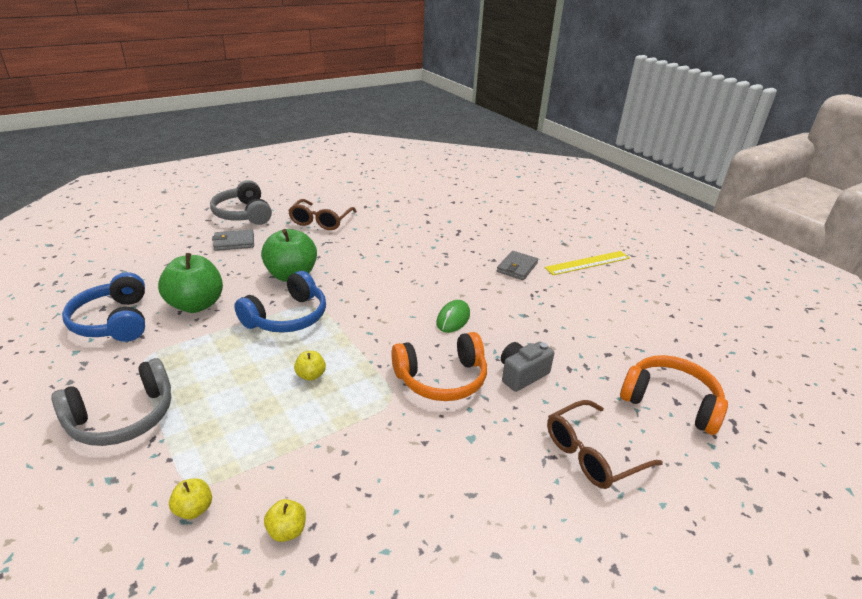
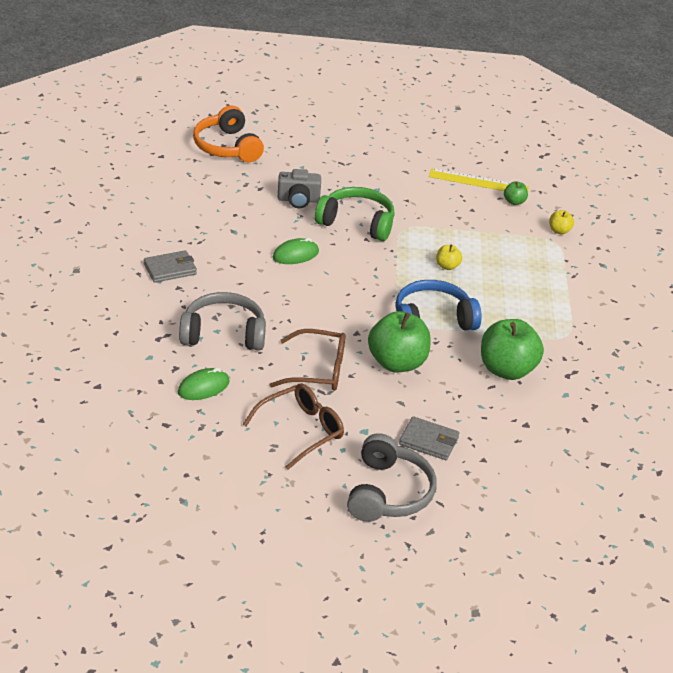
camera: 145 degrees left, 5 degrees up
(113, 321) = (586, 385): blue headphones -> none
(123, 418) = (590, 297): grey headphones -> grey headphones (223, 333)
(287, 531) = (514, 202): yellow apple -> green apple
(400, 219) = (203, 387): none -> green mouse
(442, 379) = (357, 222): orange headphones -> green headphones
(587, 263) = (95, 242): yellow ruler -> yellow ruler (478, 182)
(592, 454) = (316, 153): brown glasses -> brown glasses (318, 370)

